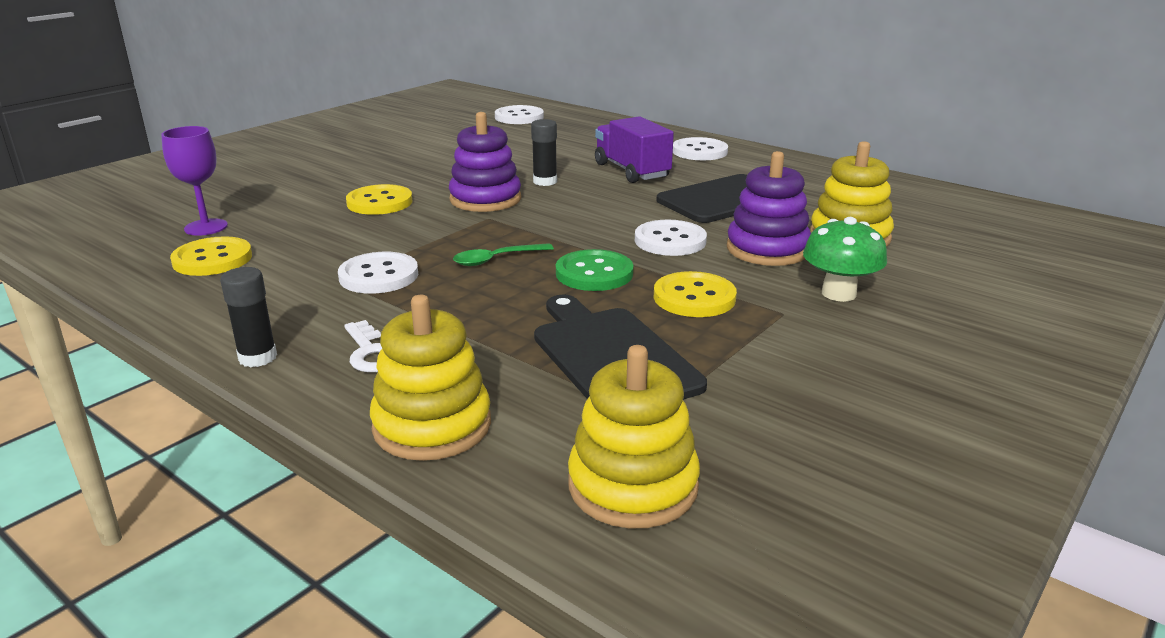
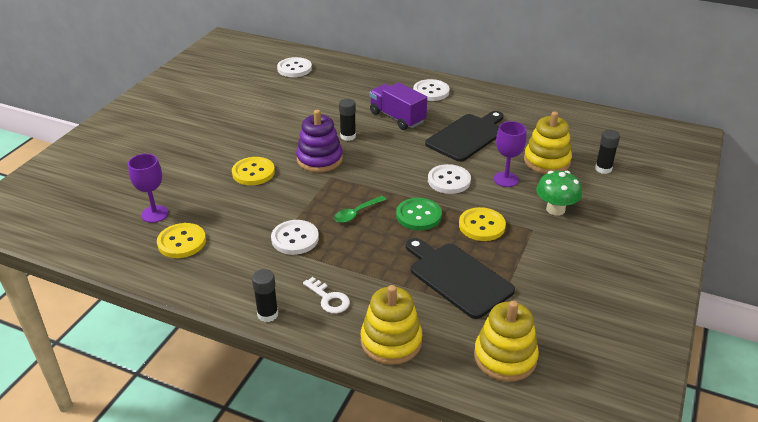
camera: 15 degrees left, 10 degrees up
(767, 249) = (506, 179): purple stacking toy -> purple goblet
(949, 255) = (603, 169): none -> black glue stick

